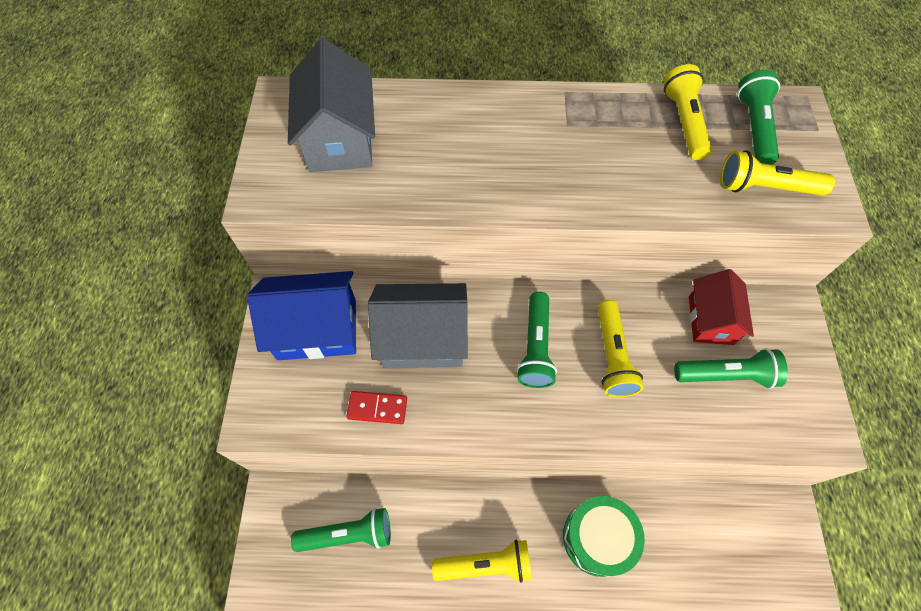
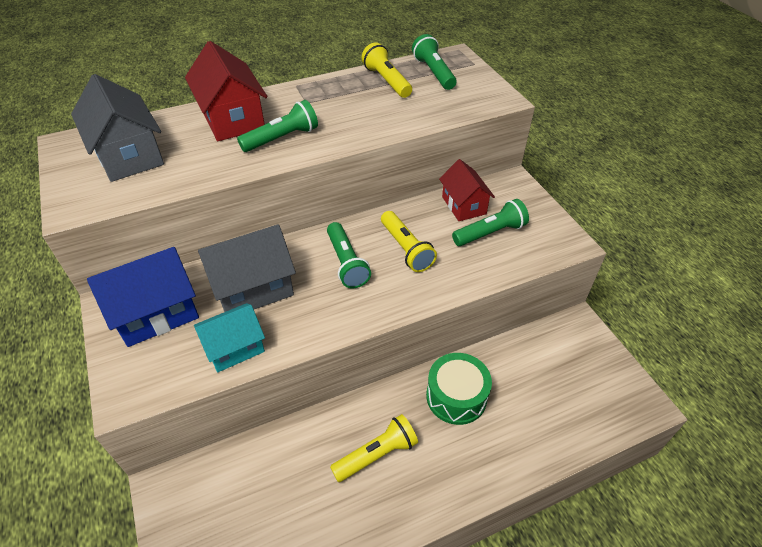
camera: 25 degrees left, 15 degrees down
(348, 534) = (246, 485): green flashlight -> green flashlight (282, 138)
(377, 408) = (234, 348): red domino -> turquoise house
(470, 122) = (232, 119): none -> red house
(765, 187) = (456, 100): yellow flashlight -> none

